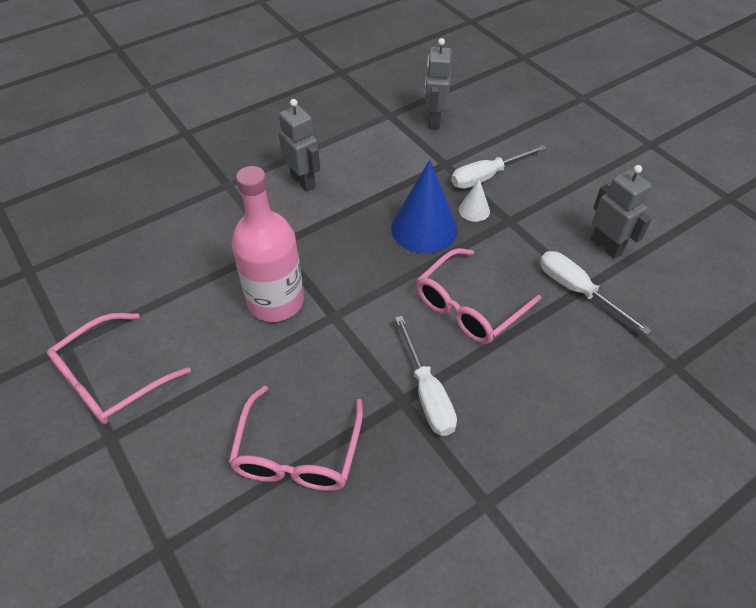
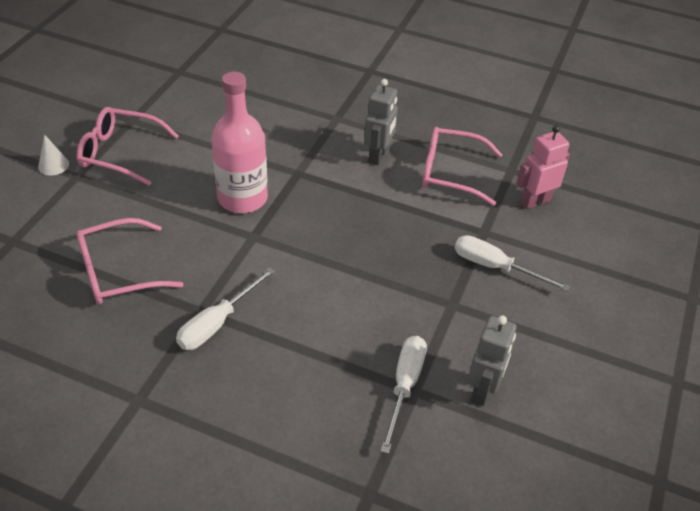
camera: 55 degrees right, 5 degrees down
(424, 228) = (390, 250): blue cone -> none
(434, 120) = (535, 201): grey robot -> pink robot
(469, 307) = (325, 315): pink glasses -> pink glasses (450, 173)
(474, 210) = (442, 274): white cone -> white cone (53, 165)

